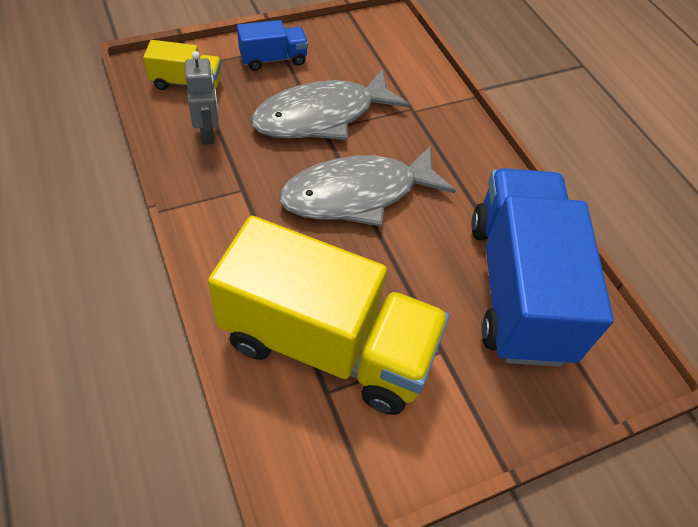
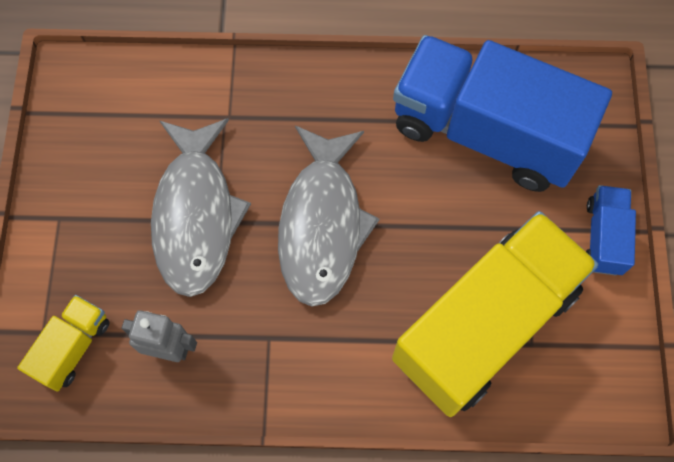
camera: 60 degrees left, 15 degrees up
(273, 59) = (76, 233): blue truck -> blue truck (604, 237)

